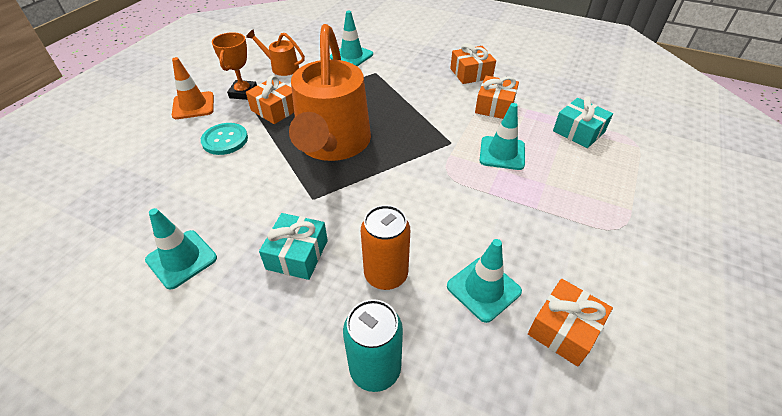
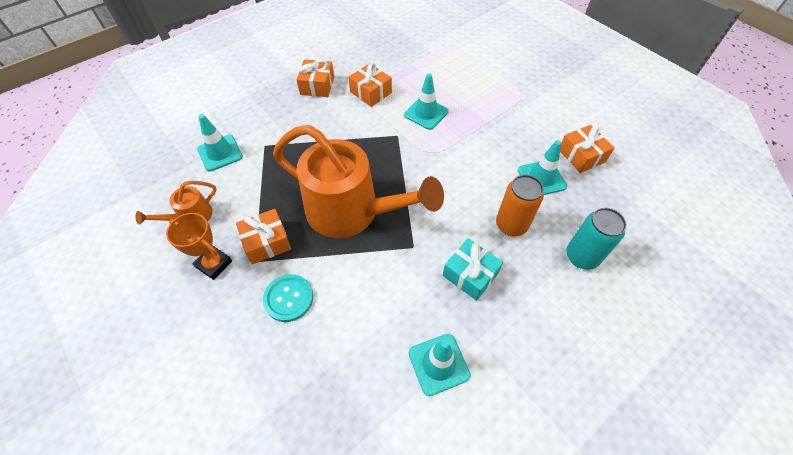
camera: 65 degrees left, 10 degrees up
(193, 106) = (202, 319): orange traffic cone -> none
(578, 131) = (427, 65): turquoise gift -> none

